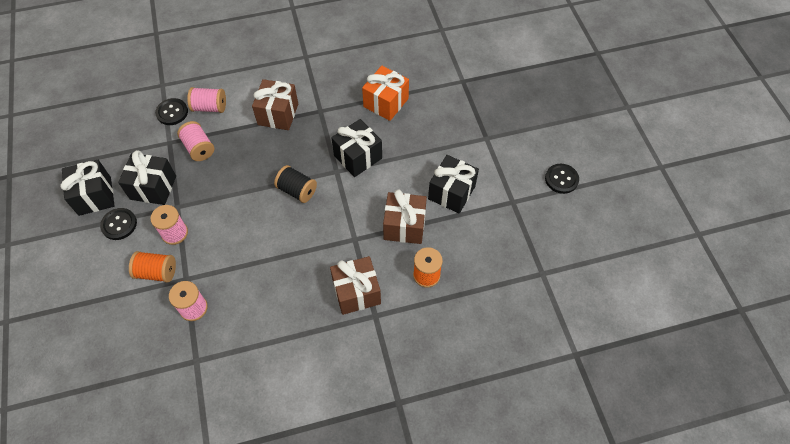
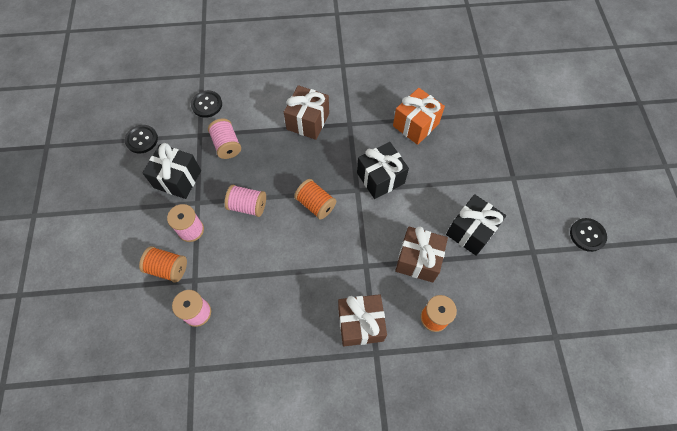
camera: 10 degrees right, 5 degrees up
(95, 196) = (122, 179): black gift -> none
(119, 224) = (140, 212): black button -> black button (142, 140)
(209, 107) = (243, 104): pink spool -> pink spool (247, 206)
(297, 190) = (315, 204): black spool -> orange spool

